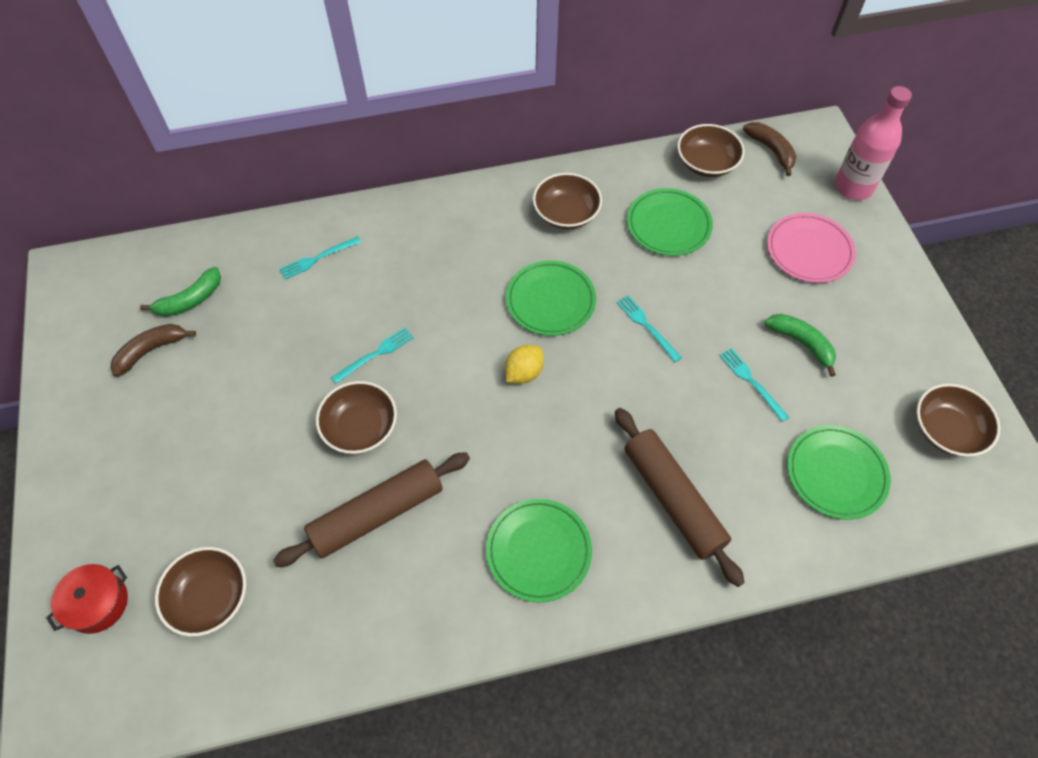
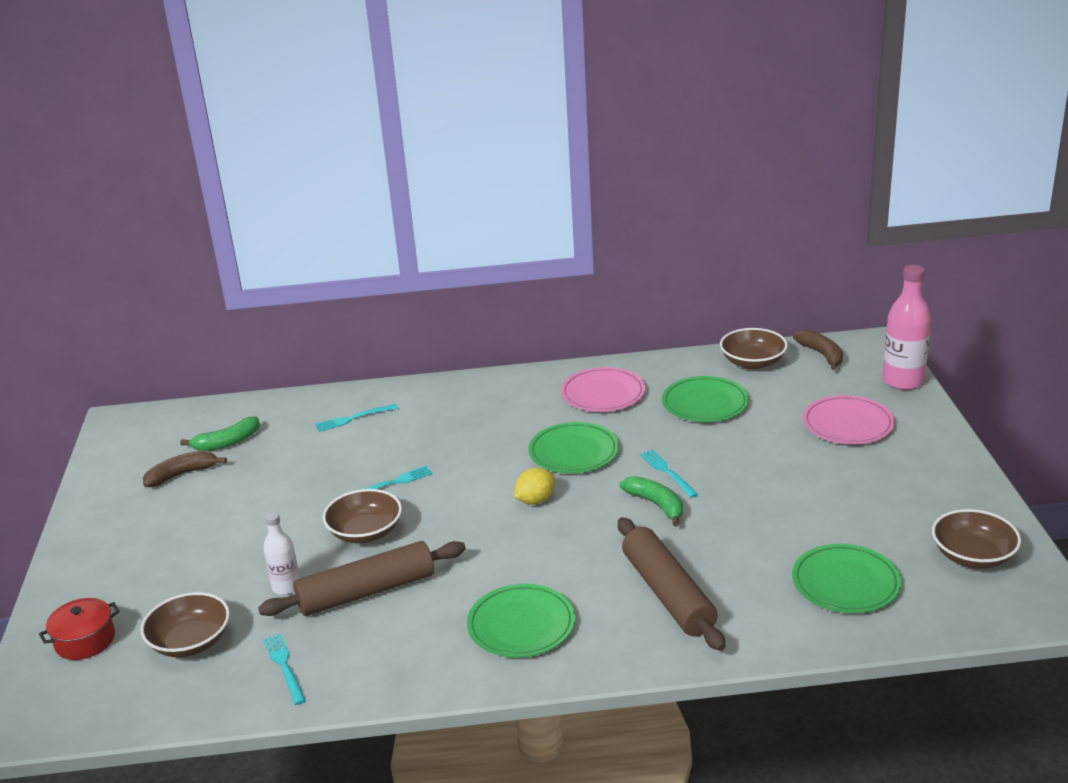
camera: 10 degrees right, 30 degrees down
(294, 512) = (286, 587): none -> white bottle
(566, 213) = (603, 393): brown bowl -> pink plate
(751, 382) = (768, 514): turquoise fork -> turquoise fork (284, 666)
(801, 343) = (826, 489): green banana -> green banana (656, 505)

